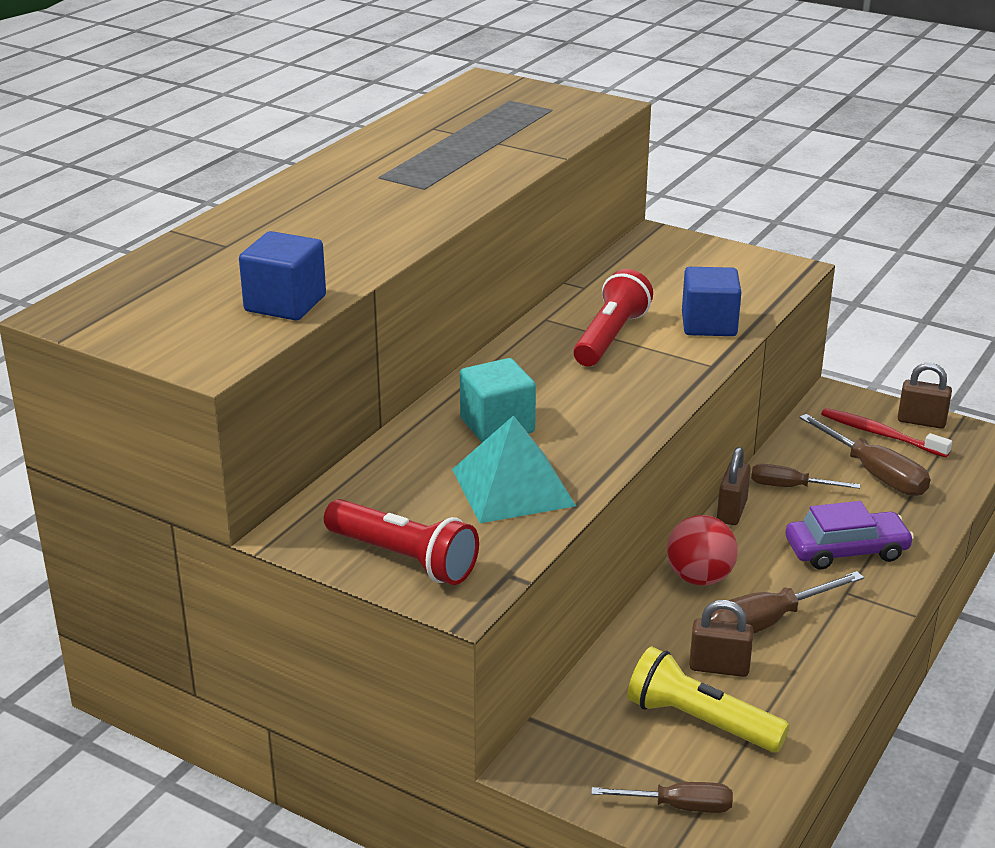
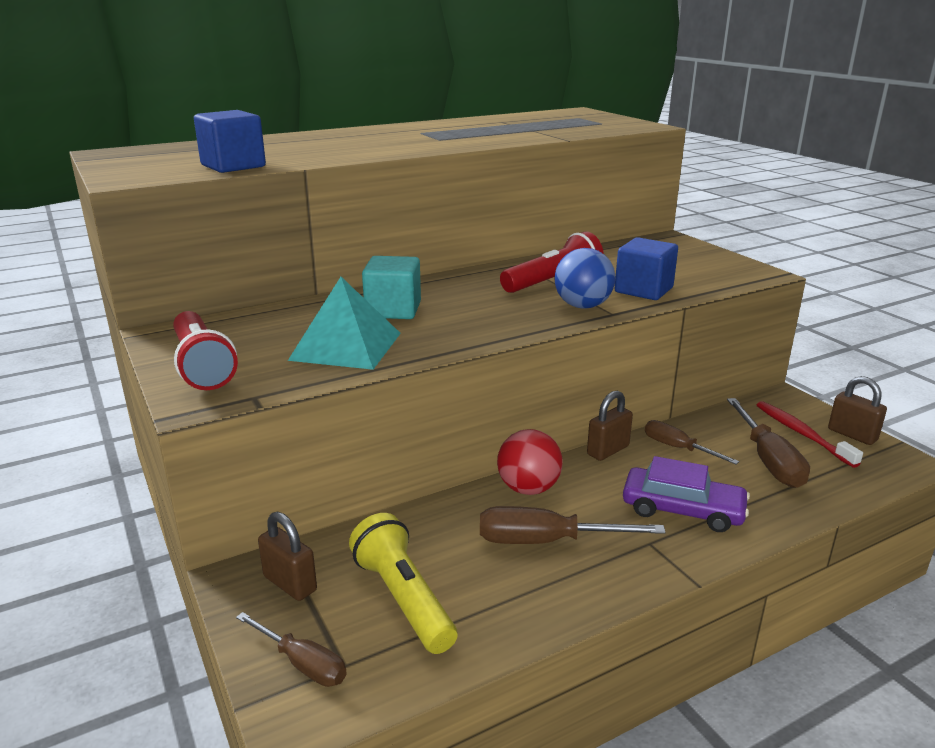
camera: 30 degrees right, 5 degrees down
(675, 364) = (582, 306): none -> blue ball
(719, 667) = (468, 561): brown padlock -> brown padlock (290, 583)

